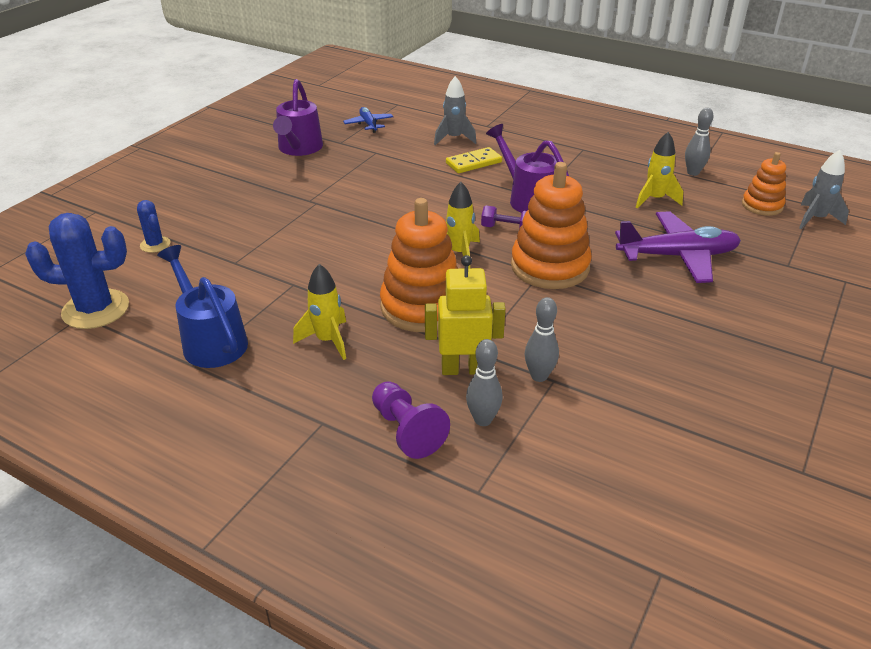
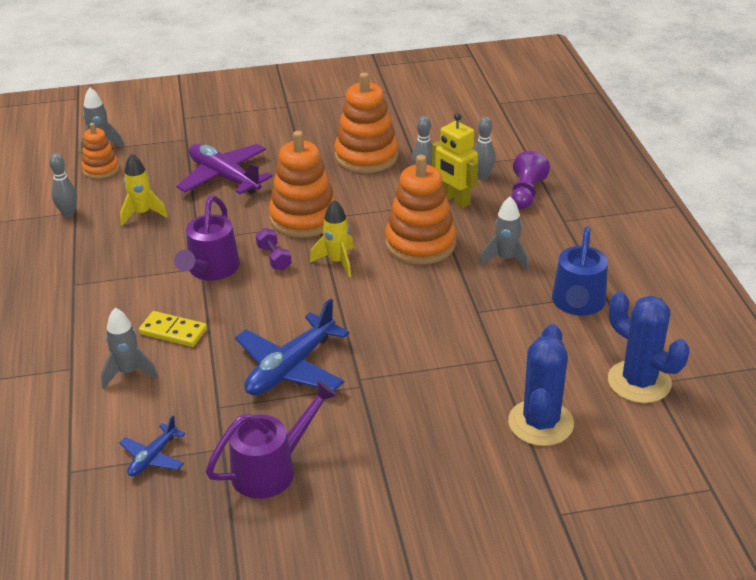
camera: 130 degrees left, 0 degrees up
(155, 244) = (540, 423): blue cactus -> blue cactus, size x1.95
(327, 341) = (506, 259): yellow rocket -> grey rocket
(369, 185) = (291, 368): none -> blue plane
(627, 358) = (366, 156): none -> orange stacking toy

